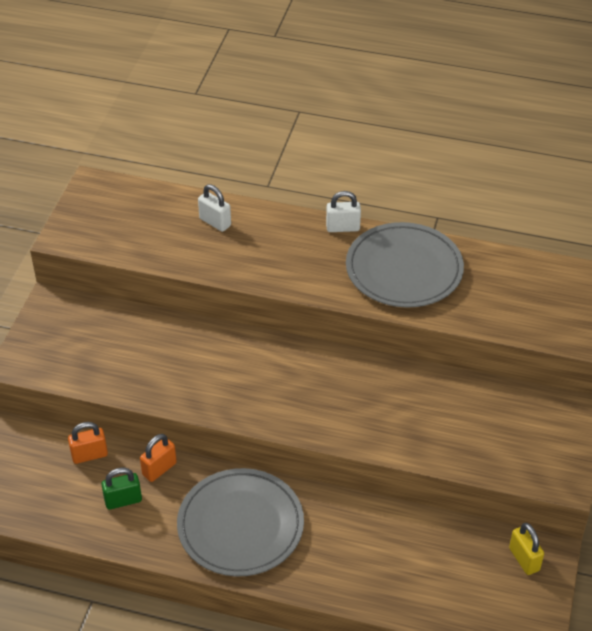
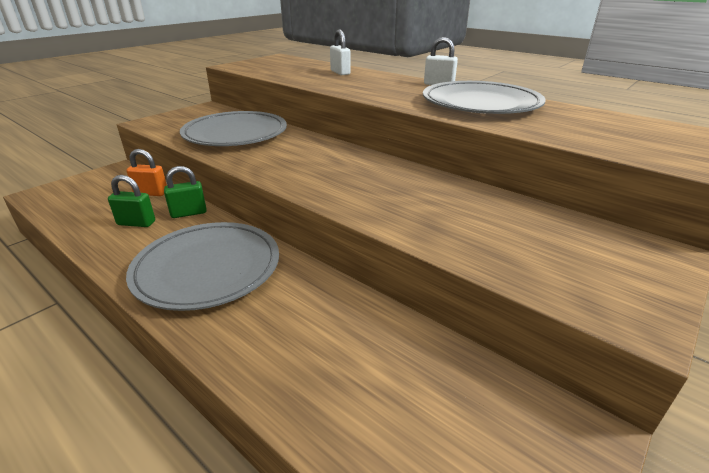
camera: 25 degrees right, 15 degrees down
(146, 354) = (235, 134): none -> grey plate
(159, 469) = (189, 213): orange padlock -> green padlock
(524, 559) = (538, 427): yellow padlock -> none

